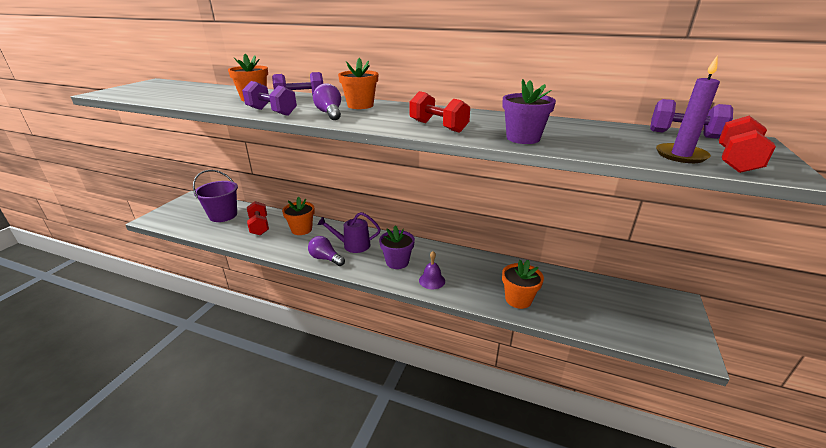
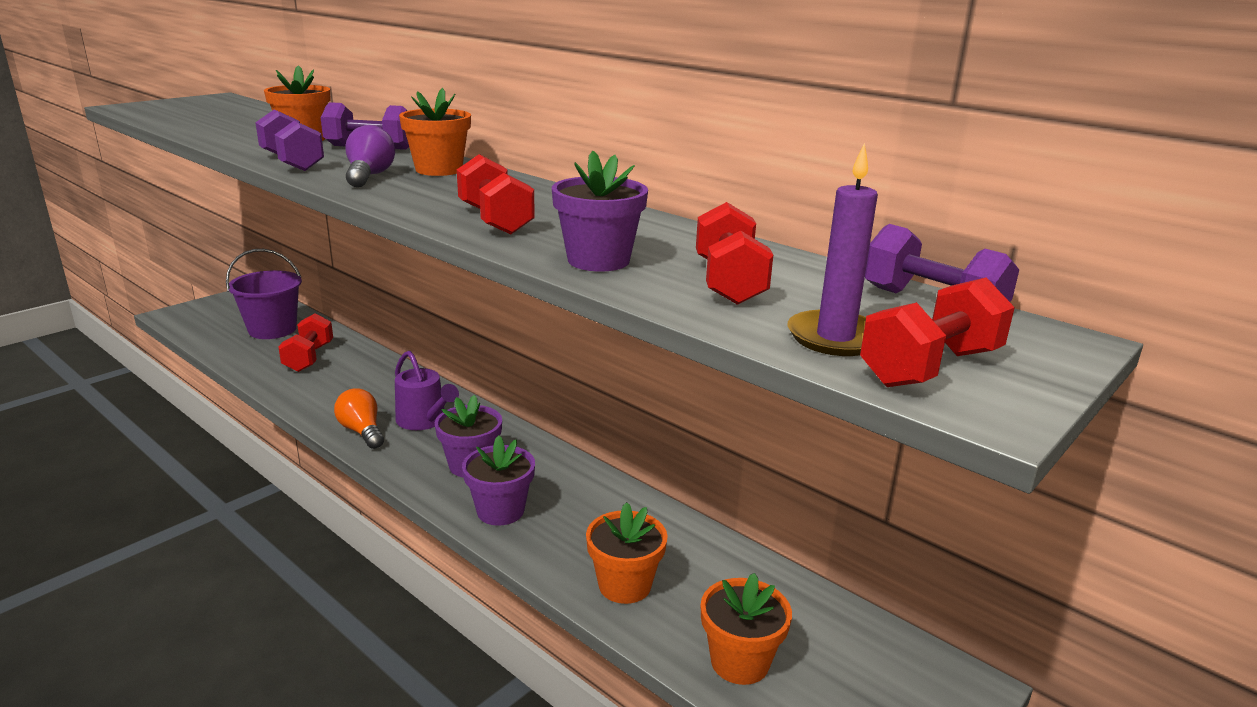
camera: 20 degrees right, 5 degrees down
(301, 229) = (367, 377): orange flower pot -> orange flower pot (739, 662)
(325, 258) = (362, 431): purple light bulb -> orange light bulb
(353, 245) = (424, 420): purple watering can -> purple watering can turned 150 degrees counterclockwise
(432, 280) = (500, 511): purple bell -> purple flower pot
(595, 139) = (729, 282): none -> red dumbbell

